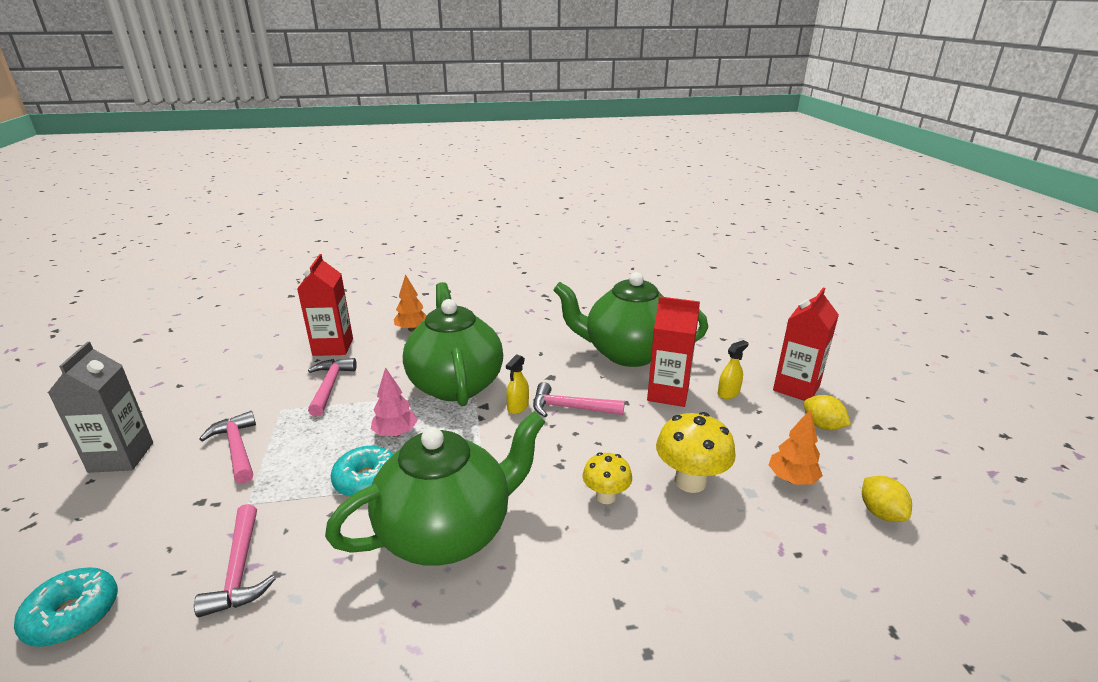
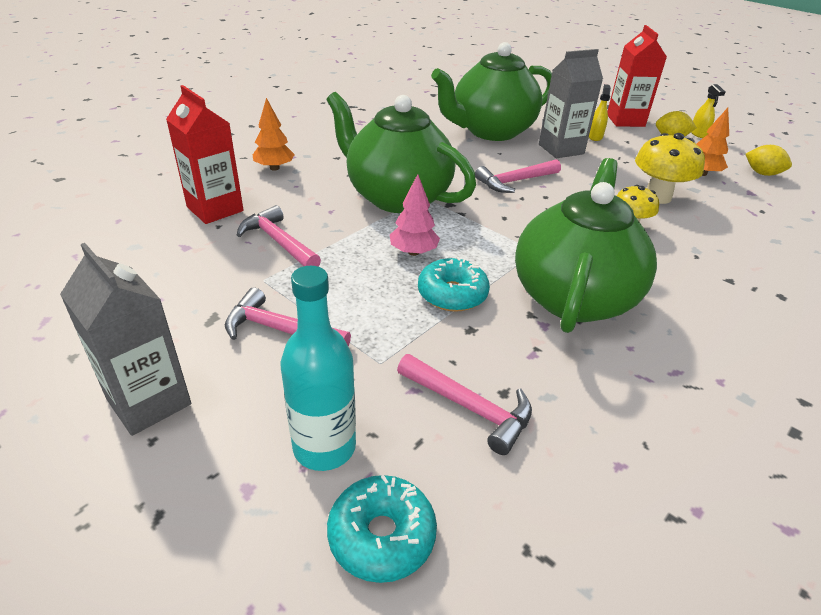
camera: 40 degrees left, 10 degrees up
(138, 539) = (324, 447): none -> turquoise bottle
(518, 407) = (477, 195): yellow spray bottle -> yellow spray bottle (698, 134)
(668, 394) = (561, 149): red carton -> grey carton

